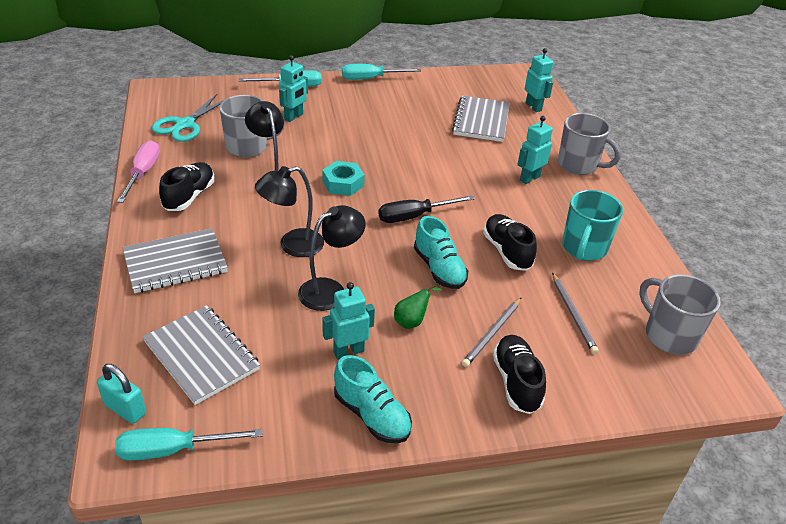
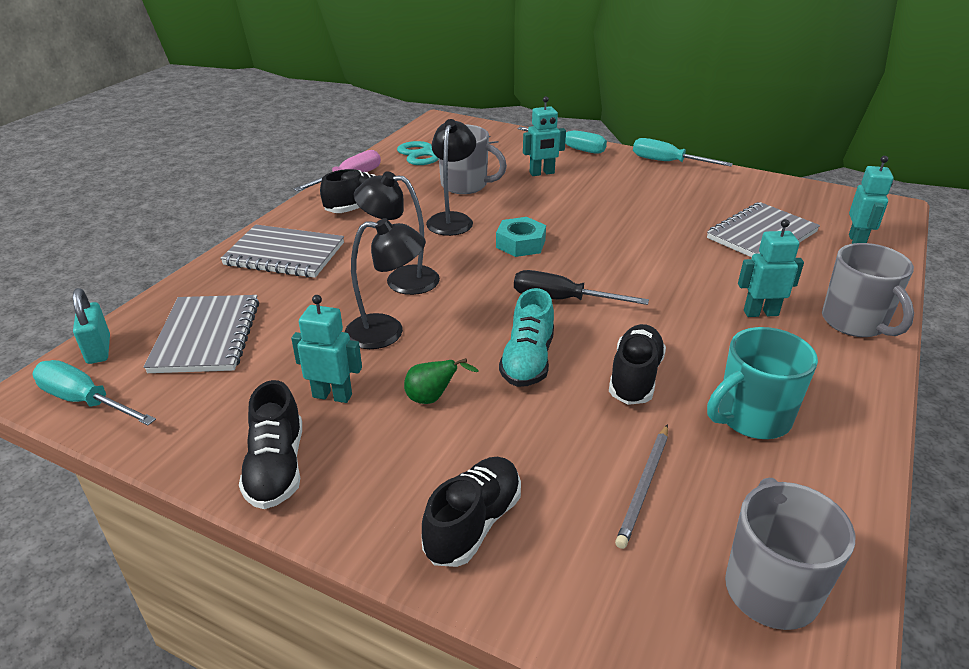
camera: 40 degrees right, 5 degrees down
(371, 415) = (276, 467): turquoise shoe -> black shoe
(492, 333) = (509, 455): grey pencil -> none

